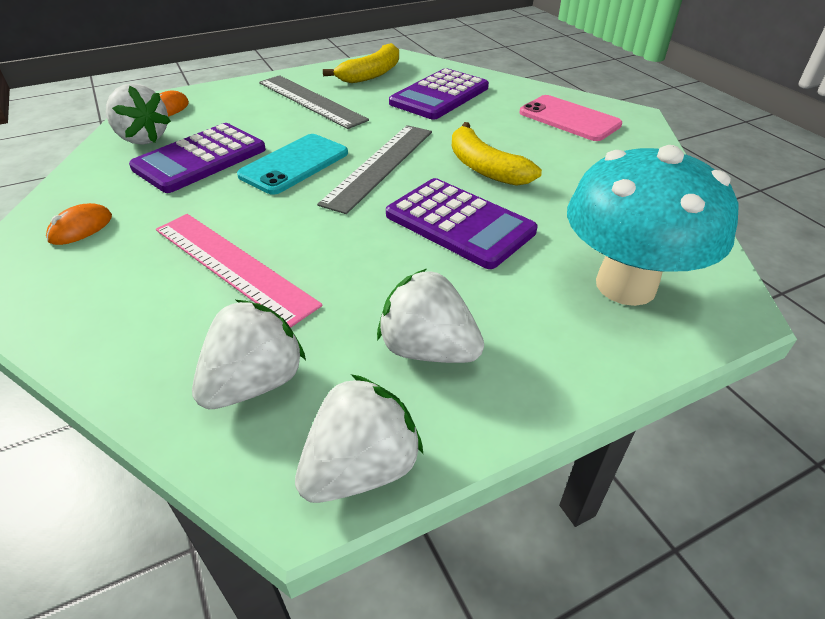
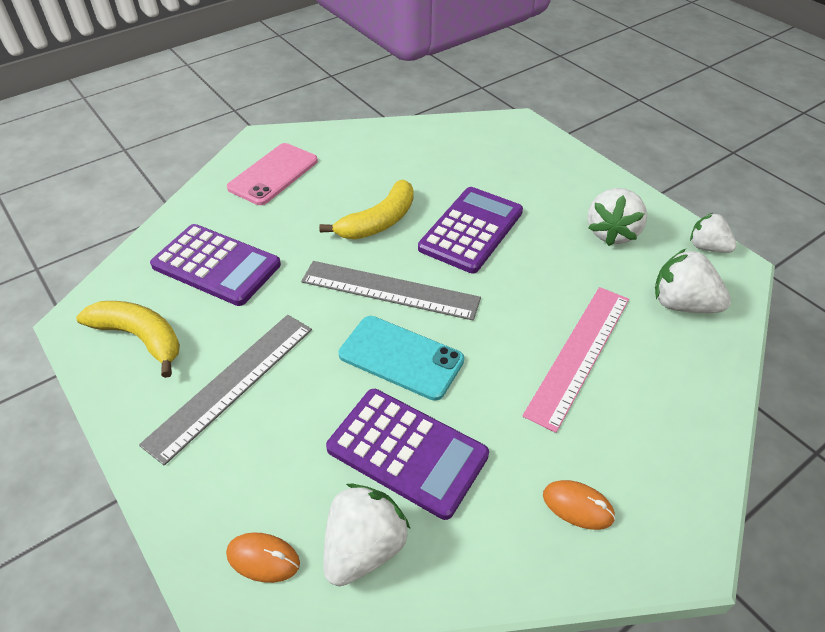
camera: 100 degrees left, 5 degrees up
(361, 468) = (707, 247): white strawberry -> white strawberry, size x0.66
(625, 285) = (514, 156): turquoise mushroom -> none

